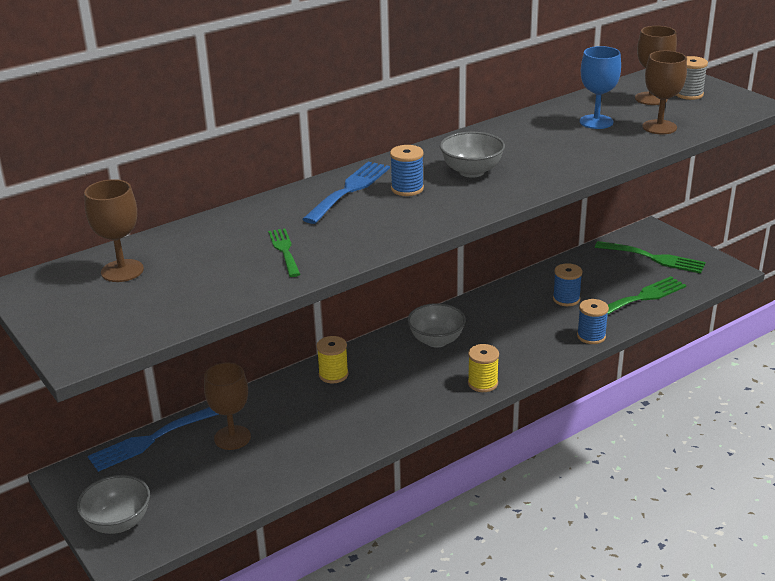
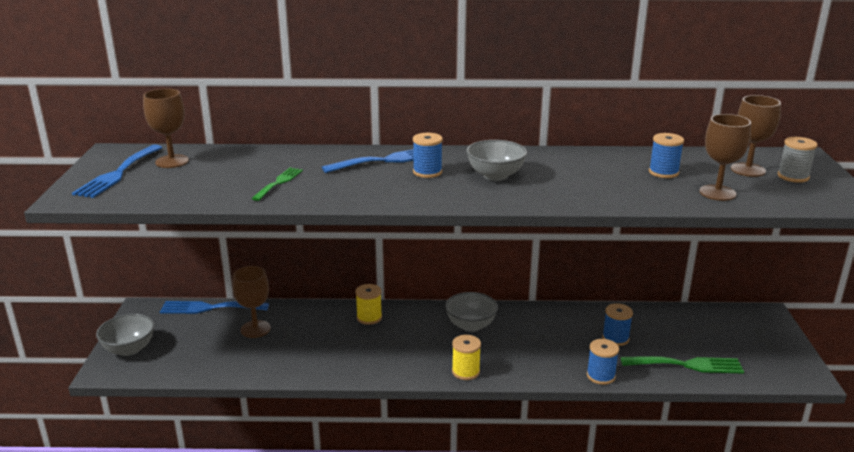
camera: 35 degrees right, 5 degrees down
(84, 307) = (117, 174): none -> blue fork
(596, 122) = (663, 172): blue goblet -> blue spool
(654, 258) = (741, 338): green fork -> none

